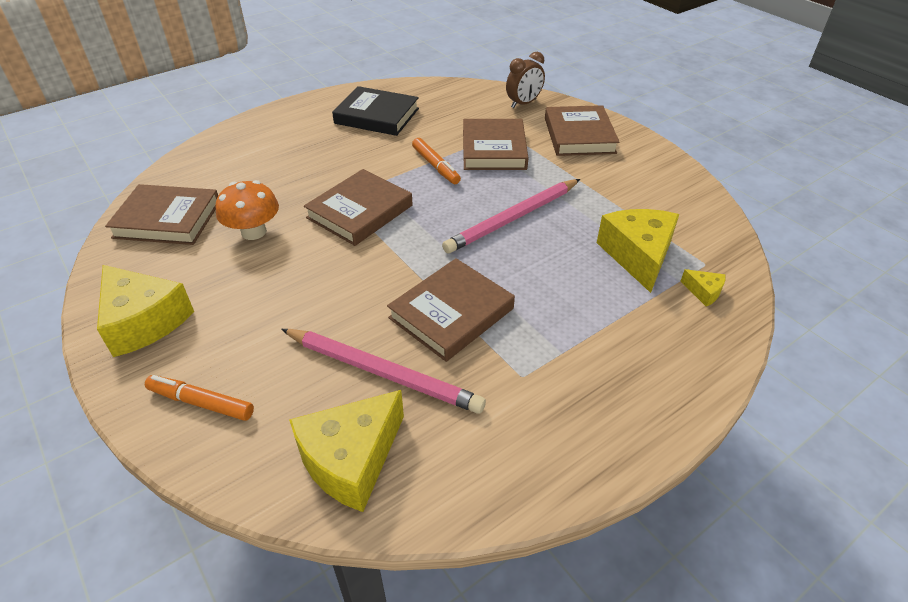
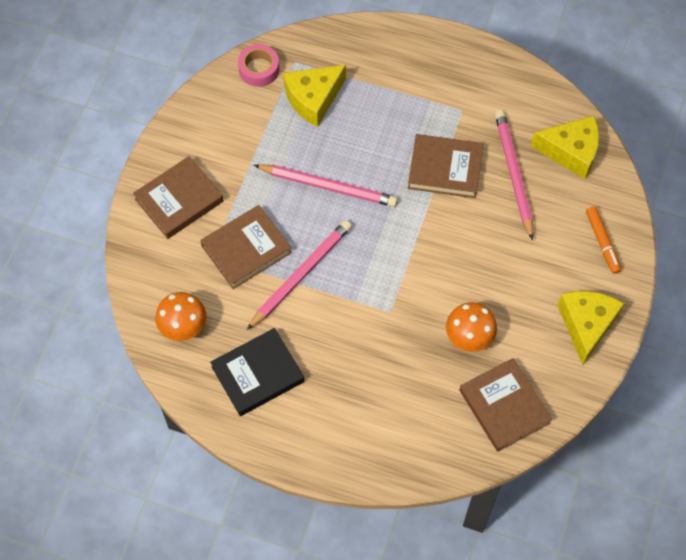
camera: 125 degrees left, 20 degrees up
(360, 211) = (395, 286): brown book -> none
(377, 116) = (257, 374): black book -> black book turned 75 degrees clockwise
(436, 166) = (301, 275): orange marker -> pink pencil
(457, 101) = (183, 326): none -> orange mushroom
(523, 103) = (150, 269): brown clock -> none
(704, 292) = (323, 54): yellow cheese -> none
(710, 234) = (259, 69): none -> pink tape

